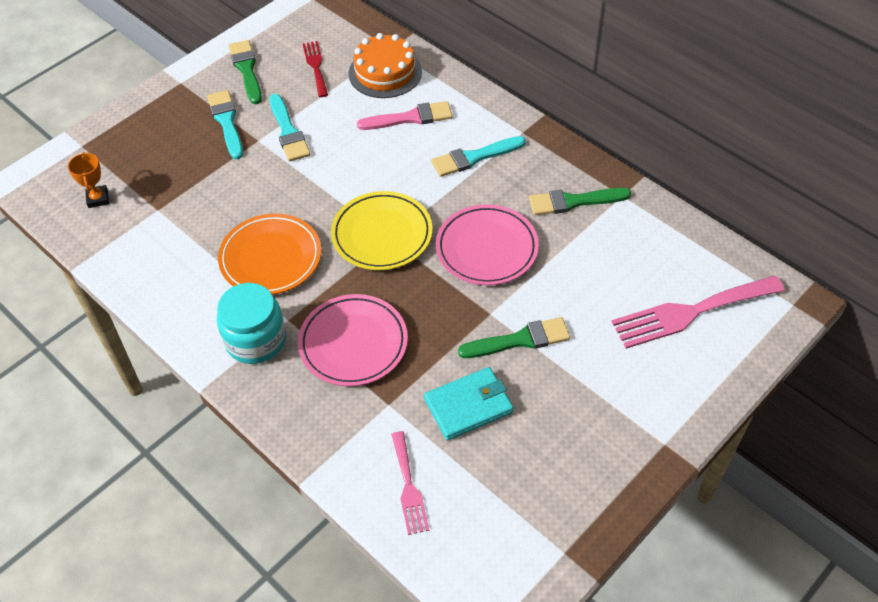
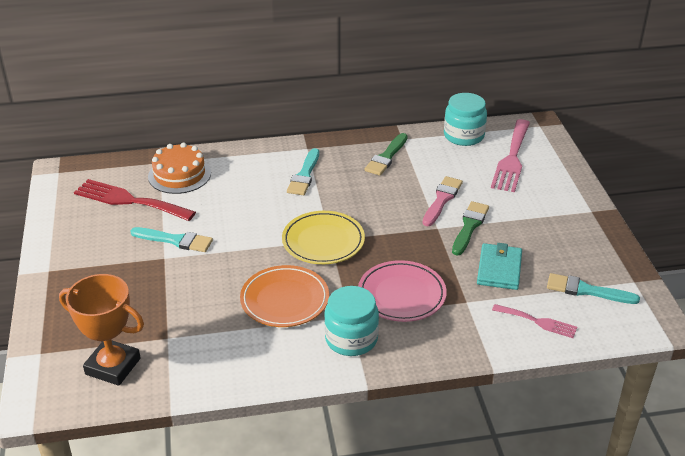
camera: 55 degrees left, 15 degrees down
(98, 199) = (113, 366): orange trophy -> orange trophy, size x2.00
(226, 122) = (124, 265): turquoise brush -> turquoise brush (586, 290)
(246, 70) = (84, 233): green brush -> none
(315, 66) = (129, 200): red fork -> red fork, size x1.79
(410, 118) = (236, 183): pink brush -> pink brush (442, 200)
(487, 248) = (385, 205): pink plate -> none
(688, 244) = (463, 136): none -> turquoise jar

